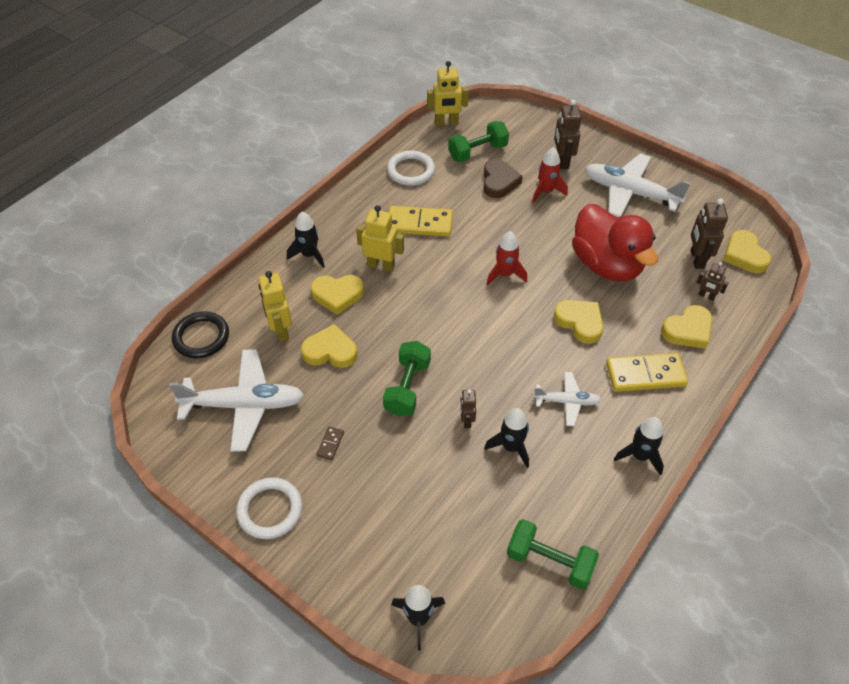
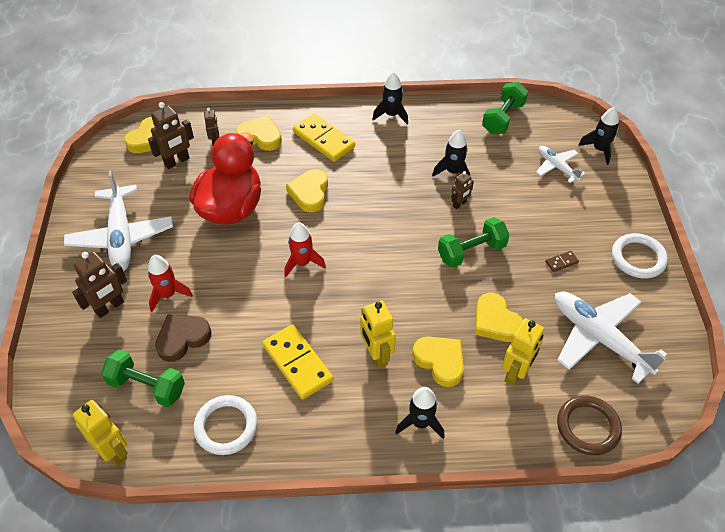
camera: 130 degrees left, 0 degrees up
(201, 337) = (588, 427): black ring -> brown ring
(549, 561) = (503, 118): green dumbbell -> green dumbbell turned 45 degrees clockwise
(567, 402) = (388, 164): white plane -> white plane (557, 167)

